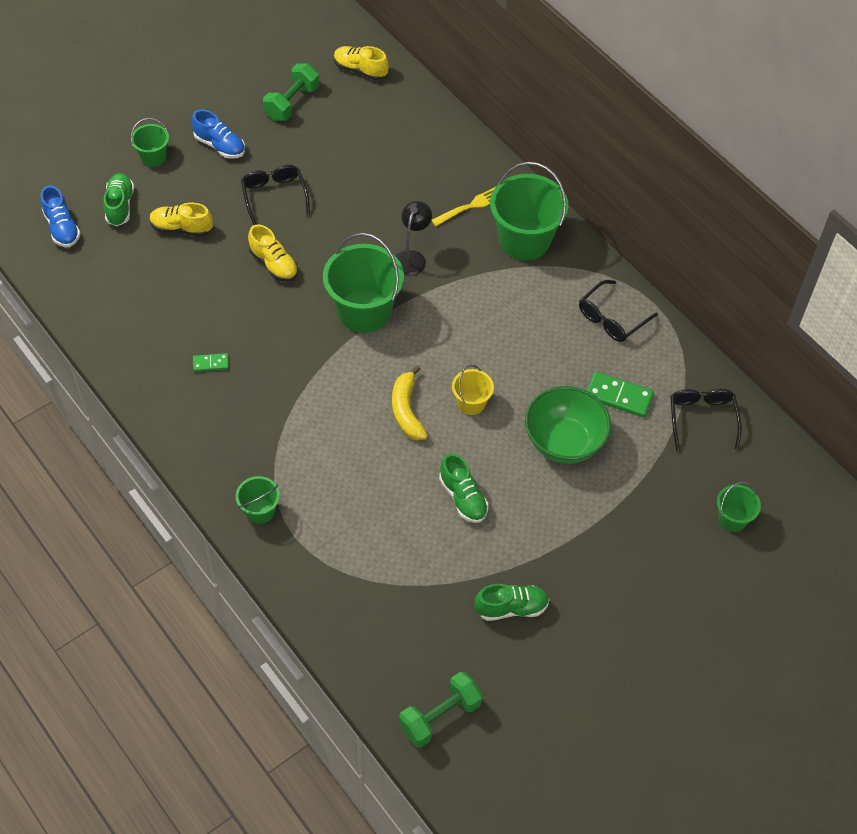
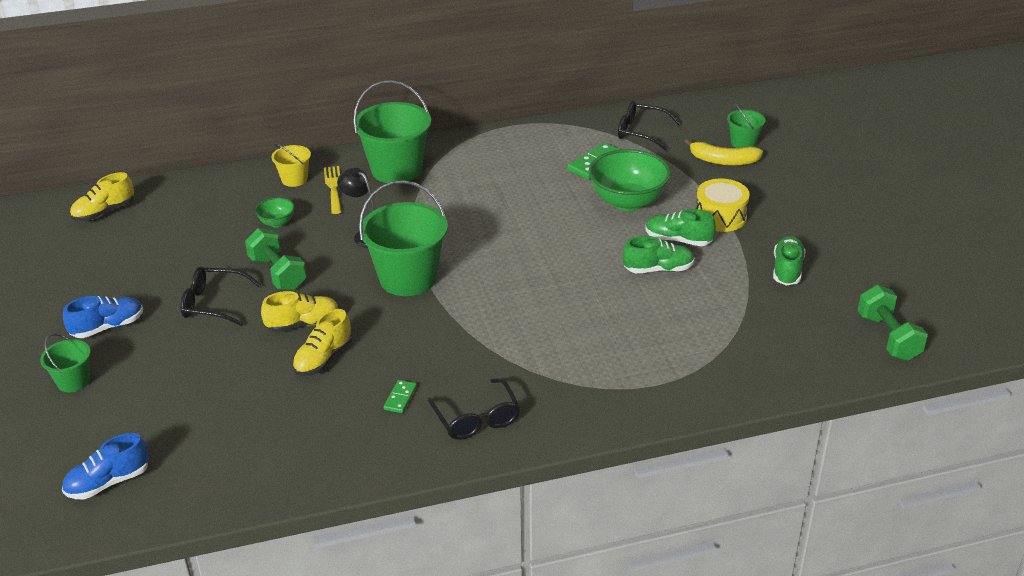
camera: 65 degrees left, 20 degrees down
(62, 228) = (108, 482): blue shoe -> blue shoe turned 150 degrees clockwise
(120, 206) = (120, 424): green shoe -> green shoe (678, 240)
(181, 228) = (197, 381): yellow shoe -> yellow shoe (323, 359)
(260, 511) = (610, 403): green bucket -> none
(292, 103) = (100, 264): green dumbbell -> green dumbbell (278, 273)
(400, 189) = (277, 223): none -> green bowl
(406, 410) = (542, 279): yellow banana -> yellow banana (723, 161)
(471, 403) = (557, 240): yellow bucket -> yellow bucket (294, 179)
(577, 529) = (720, 217): none -> yellow drum
(611, 318) = (514, 148): black glasses -> black glasses (476, 419)

